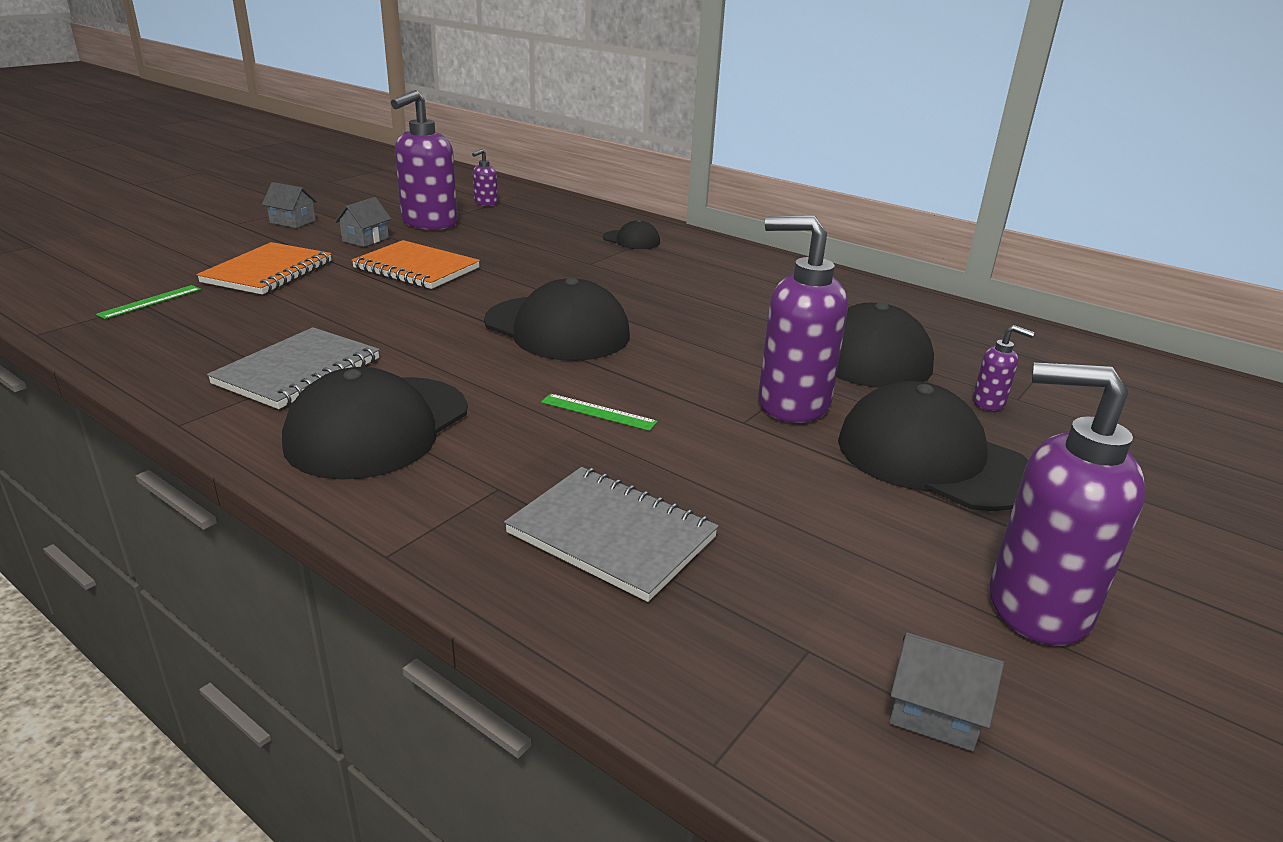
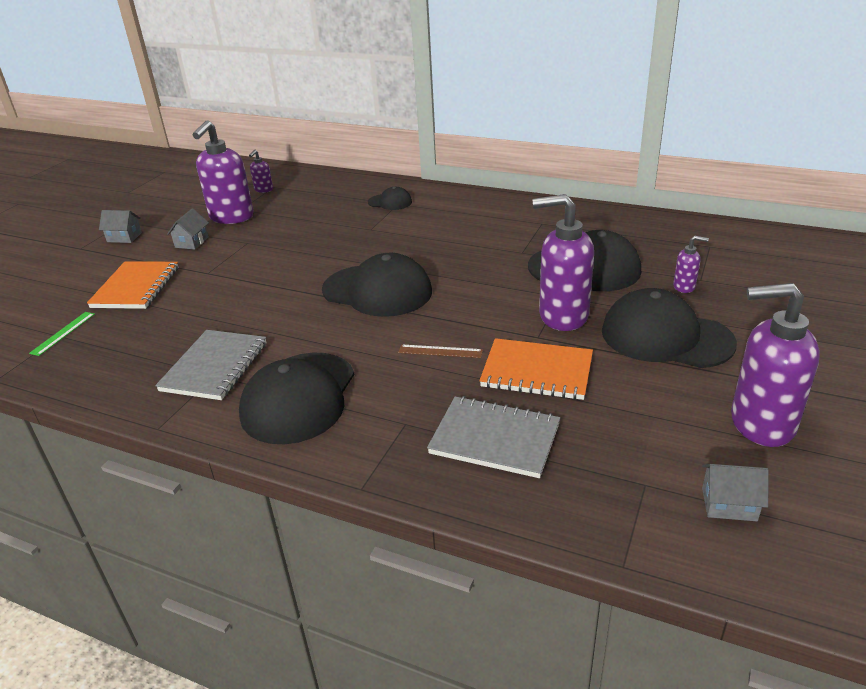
camera: 10 degrees left, 5 degrees up
(416, 268) = (246, 260): orange notebook -> orange notebook (537, 372)
(598, 412) = (440, 351): green ruler -> brown ruler

